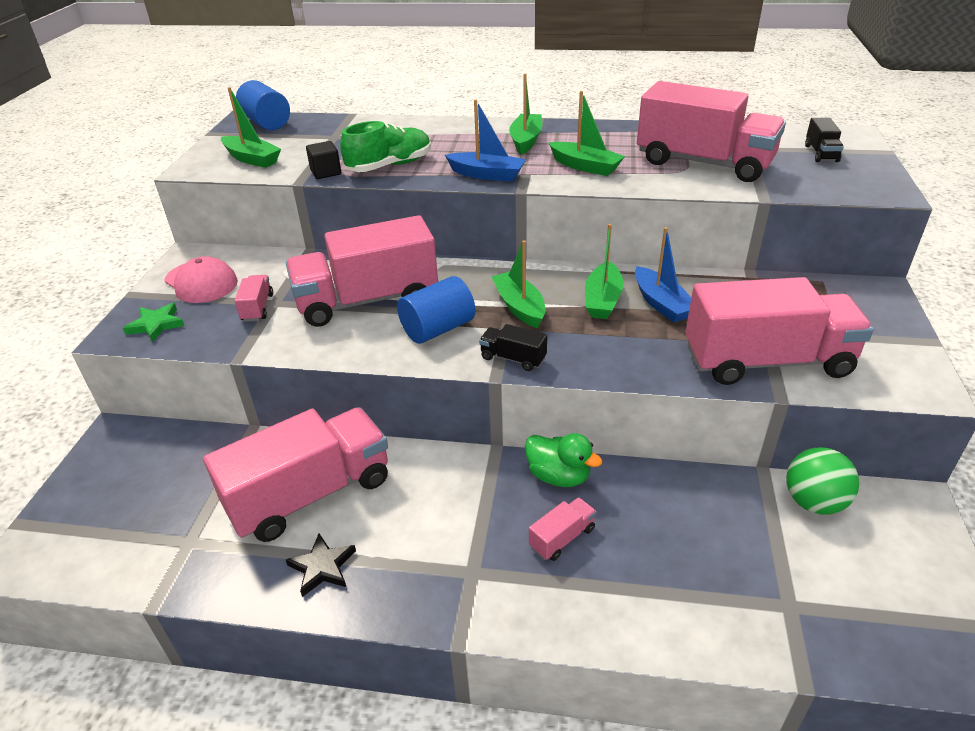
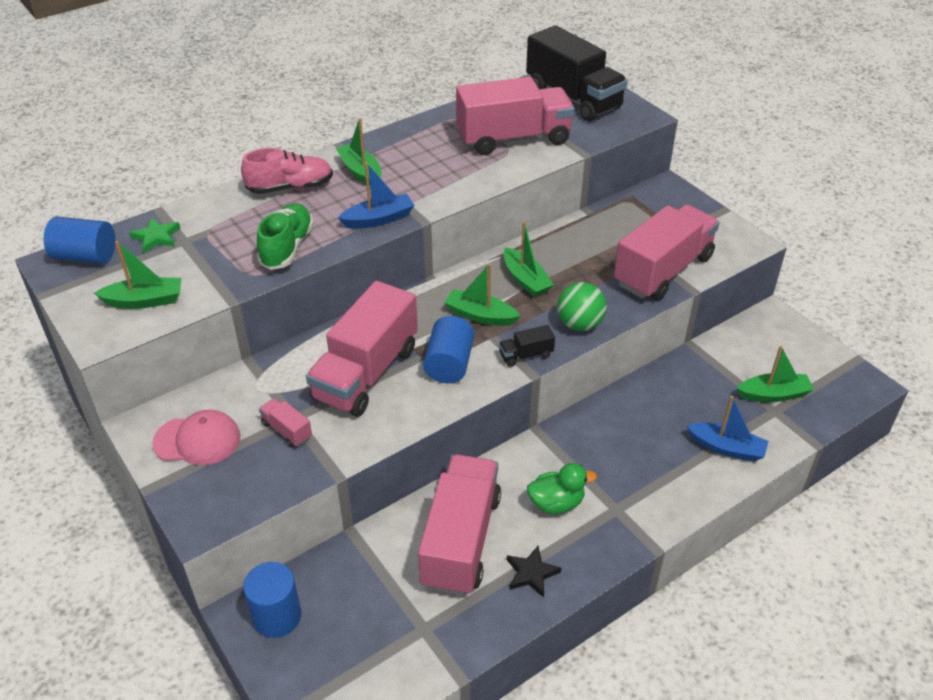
camera: 45 degrees left, 5 degrees up
(127, 452) = (277, 616): none -> blue cylinder
(156, 324) = (221, 496): green star -> green star (156, 237)
(326, 172) = (241, 280): black cube -> none
(456, 132) = (290, 188): none -> pink shoe
(558, 476) = (593, 420): green duck -> green duck (556, 503)
(562, 538) = (638, 455): pink truck -> none
(585, 166) = (439, 178): green boat -> green boat (773, 394)
(661, 303) = (563, 262): blue boat -> blue boat (726, 448)
(813, 502) = (730, 346): green ball -> green ball (579, 324)
(821, 153) = (573, 98): black truck -> black truck, size x2.43

